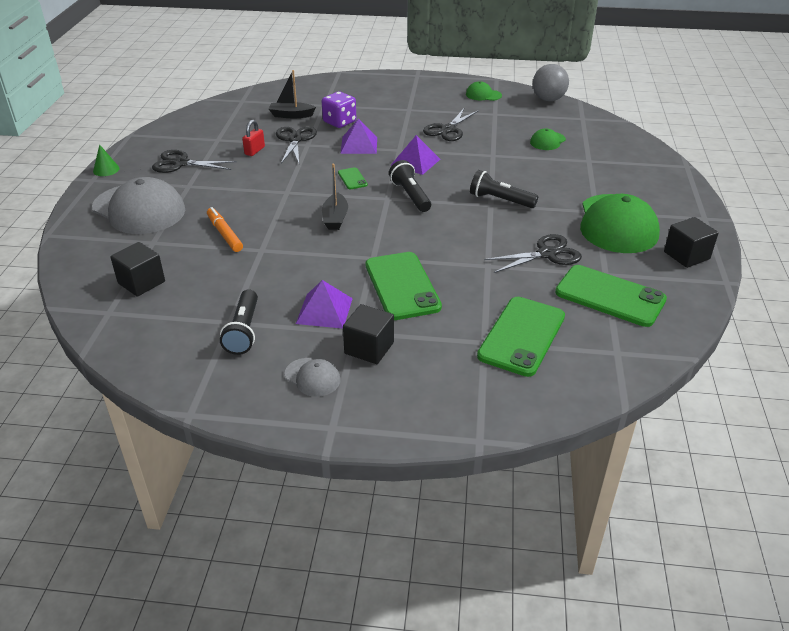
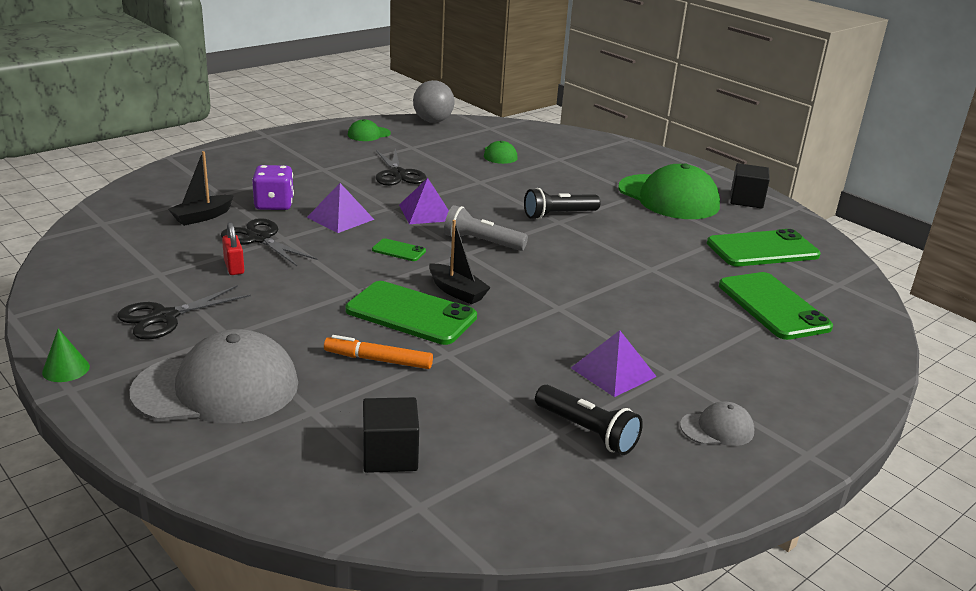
camera: 50 degrees left, 10 degrees down
(369, 348) = (705, 378): black cube -> none
(402, 286) = (627, 317): green phone -> green phone (411, 314)
(410, 195) = (481, 242): black flashlight -> grey flashlight
(547, 254) = (670, 240): black scissors -> none

